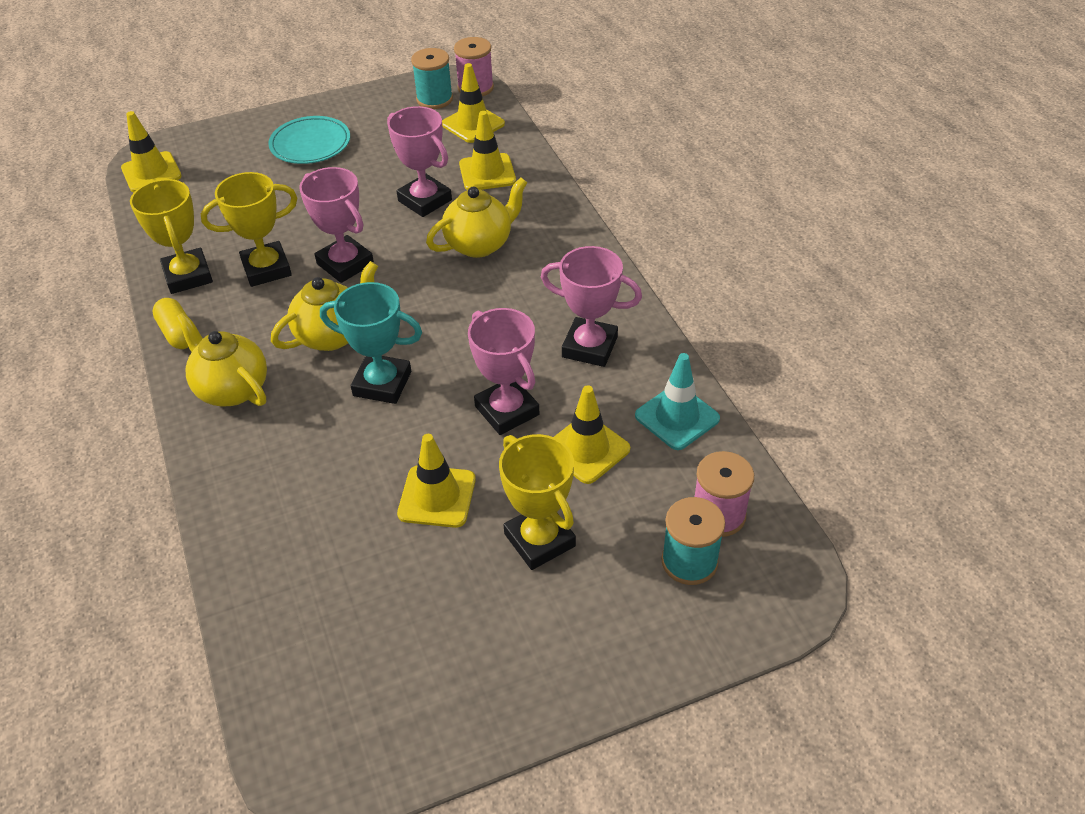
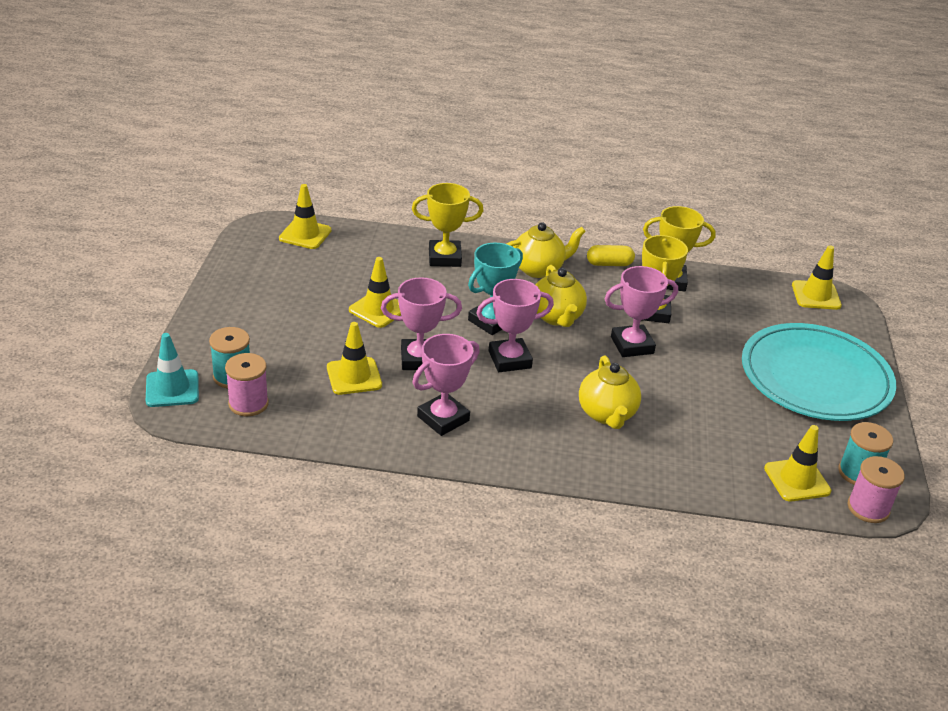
camera: 115 degrees right, 10 degrees down
(310, 144) = (815, 378): turquoise plate -> turquoise plate, size x1.95
(425, 200) = (688, 408): pink trophy -> pink trophy (509, 359)
(487, 173) = (707, 457): yellow traffic cone -> yellow traffic cone (305, 234)
(539, 540) = (308, 331): yellow trophy -> yellow trophy (444, 258)
(677, 417) = (339, 426): turquoise traffic cone -> turquoise traffic cone (172, 389)

